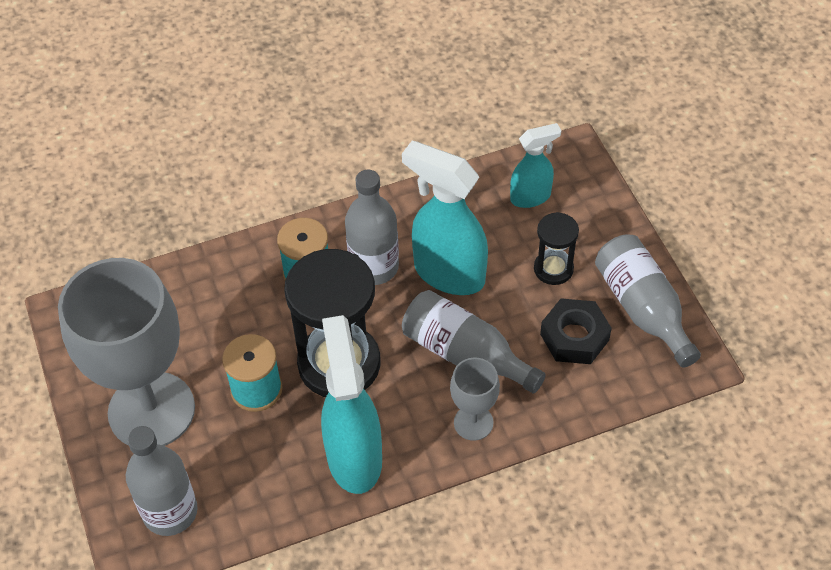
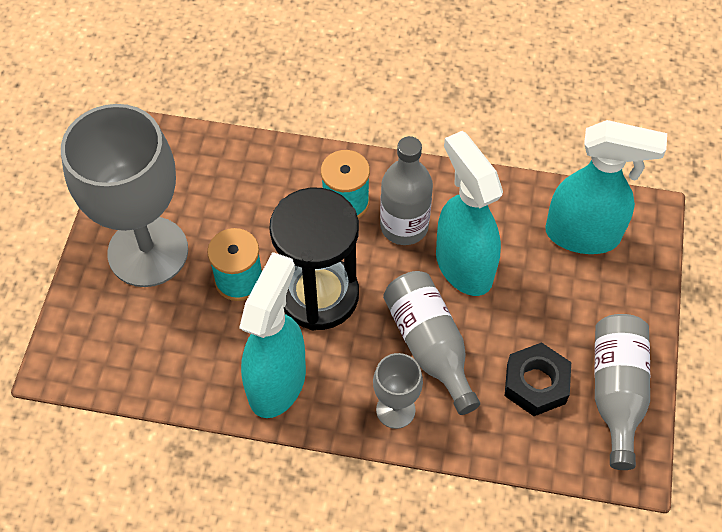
camera: 30 degrees right, 5 degrees up
(170, 512) = (106, 344): grey bottle -> none
(531, 197) = (583, 235): turquoise spray bottle -> turquoise spray bottle, size x1.73
(553, 269) = (559, 311): black hourglass -> none

